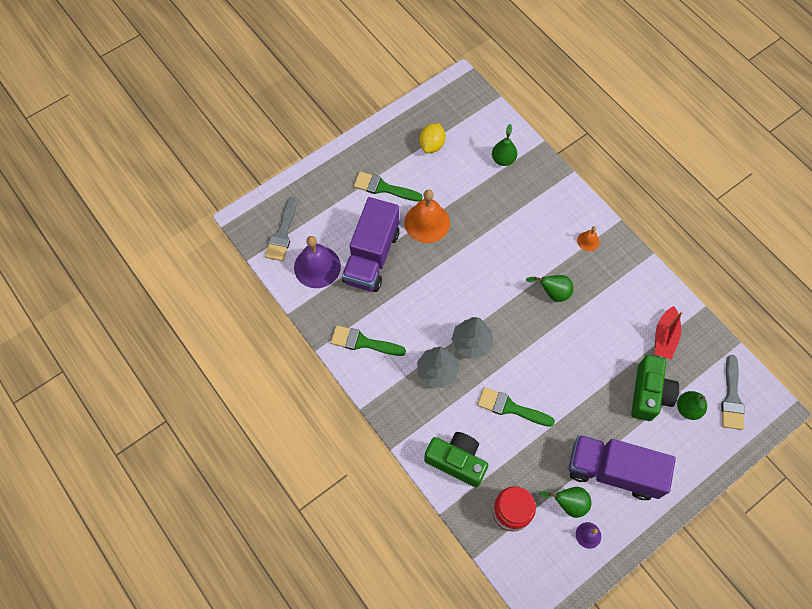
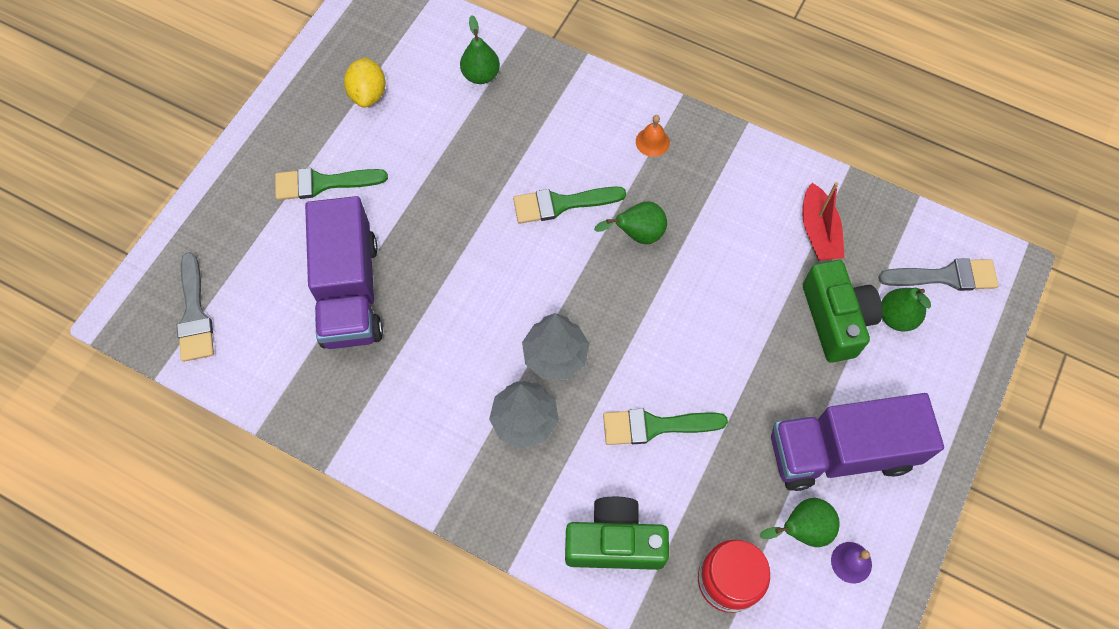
camera: 25 degrees left, 0 degrees up
(317, 267) = (271, 341): purple bell -> none
(363, 342) = (393, 426): green brush -> green brush (561, 204)
(427, 222) = (410, 208): orange bell -> none
(732, 398) = (945, 276): grey brush -> grey brush turned 75 degrees counterclockwise

